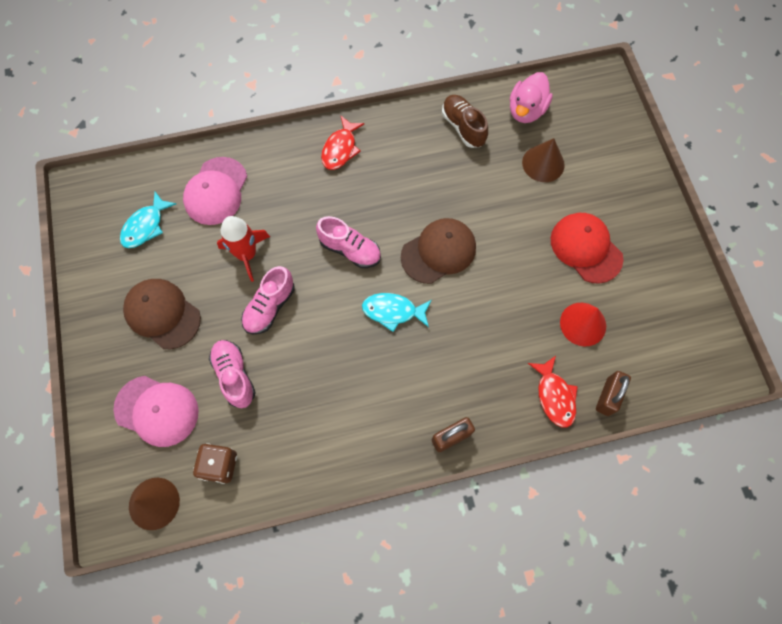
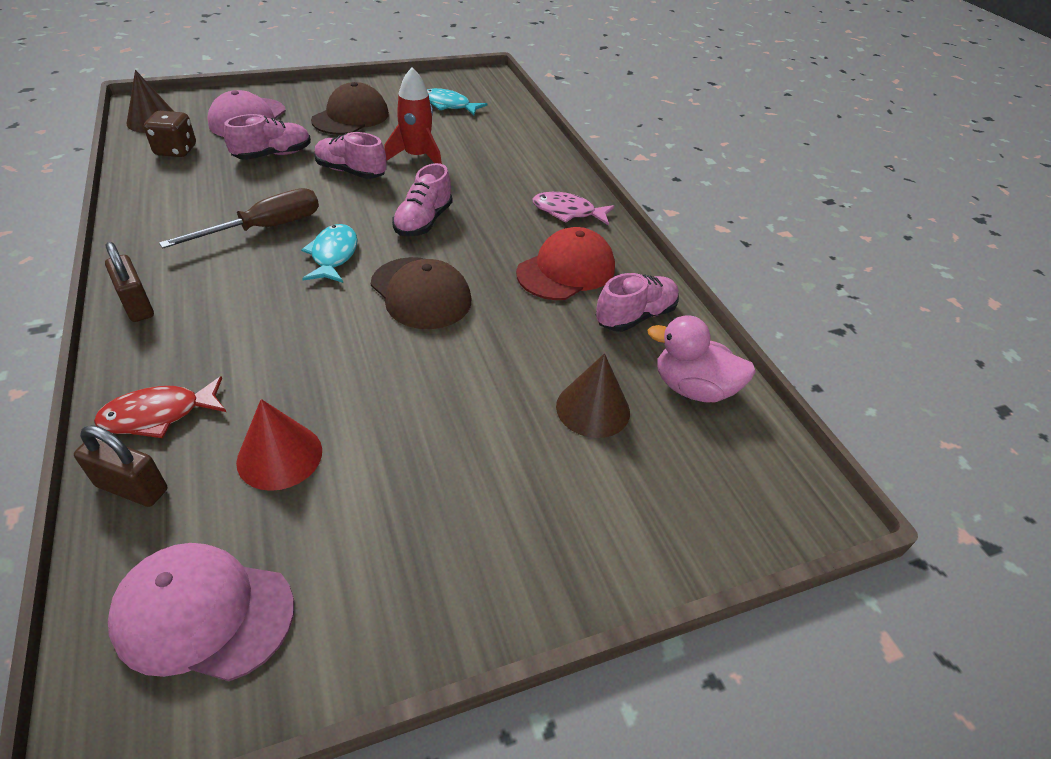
camera: 80 degrees right, 25 degrees down
(216, 191) = (494, 138): pink cap -> pink cap (204, 613)
(340, 149) = (567, 212): red fish -> pink fish
(355, 365) = (265, 228): none -> brown screwdriver
(463, 127) = (635, 316): brown shoe -> pink shoe
(586, 248) = (428, 464): red cap -> red cap (566, 270)

